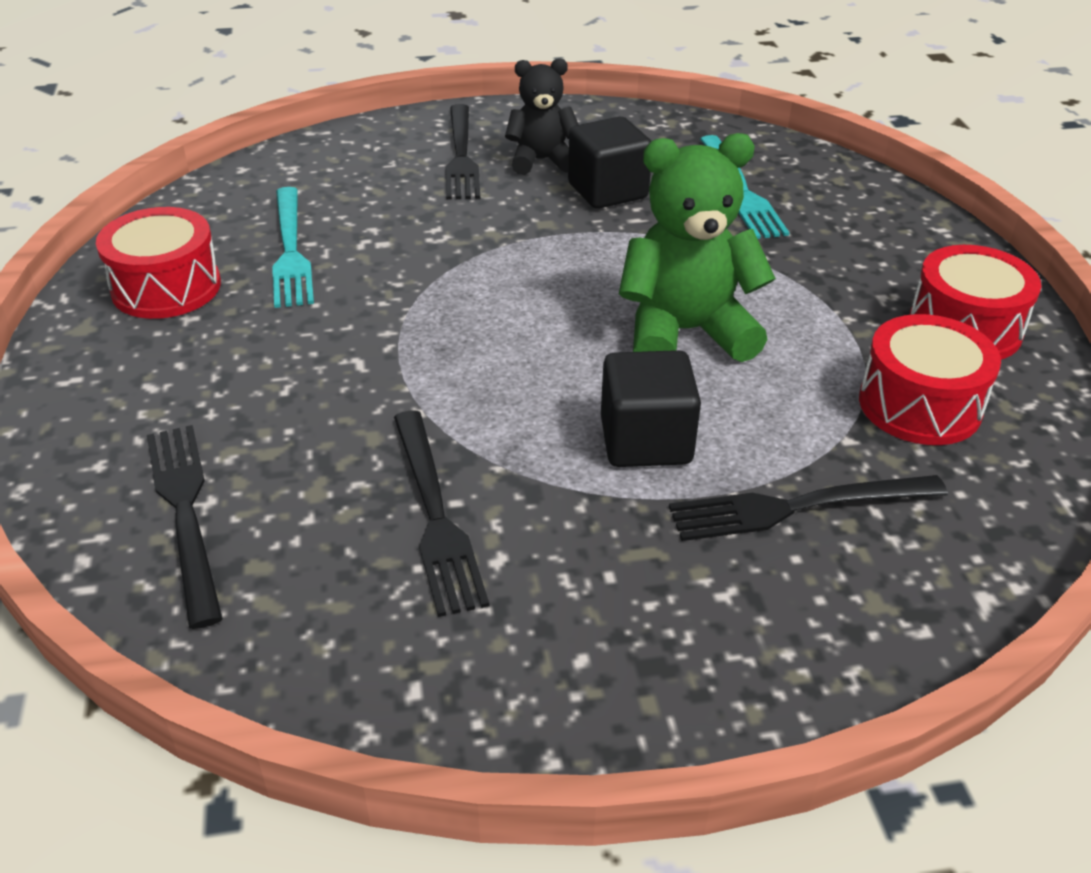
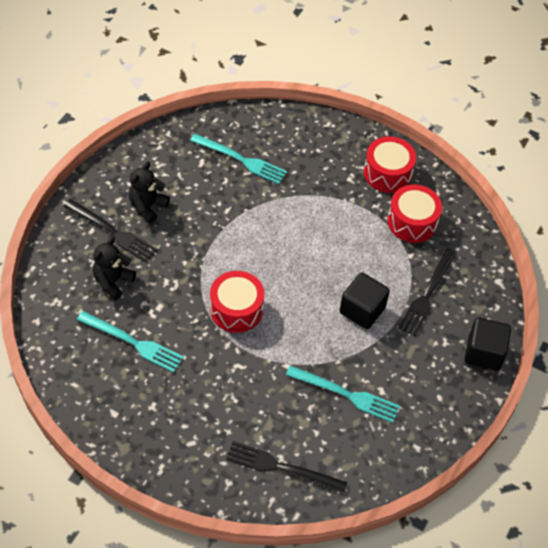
camera: 55 degrees left, 15 degrees up
(166, 287) = (120, 403): red drum -> red drum (236, 309)
(378, 191) = (113, 282): none -> black teddy bear
(435, 514) = (346, 394): black fork -> turquoise fork
(607, 191) = (196, 203): black cube -> black cube (484, 353)
(685, 332) = (315, 253): green teddy bear -> none

